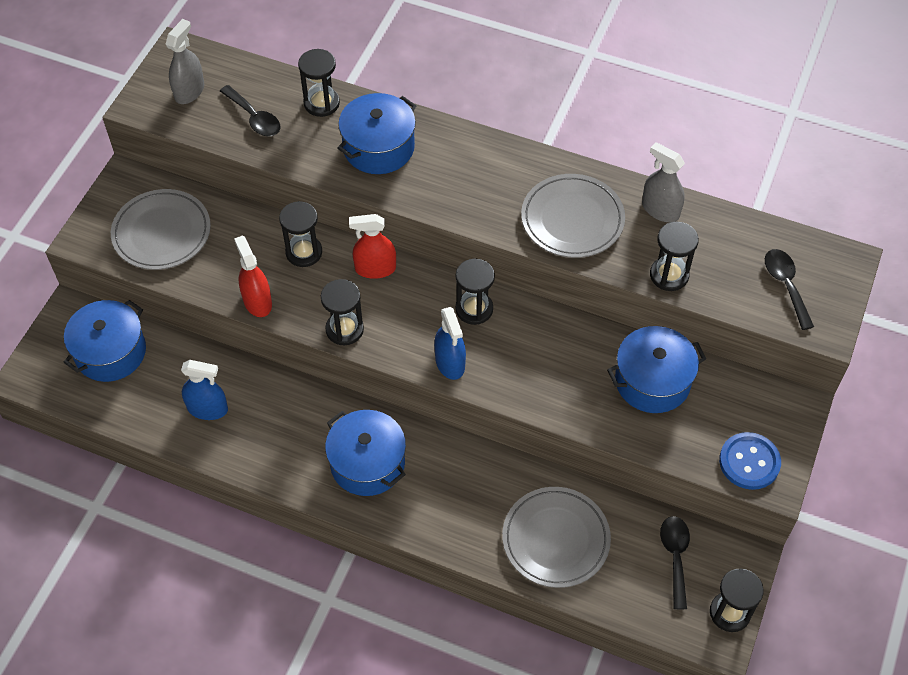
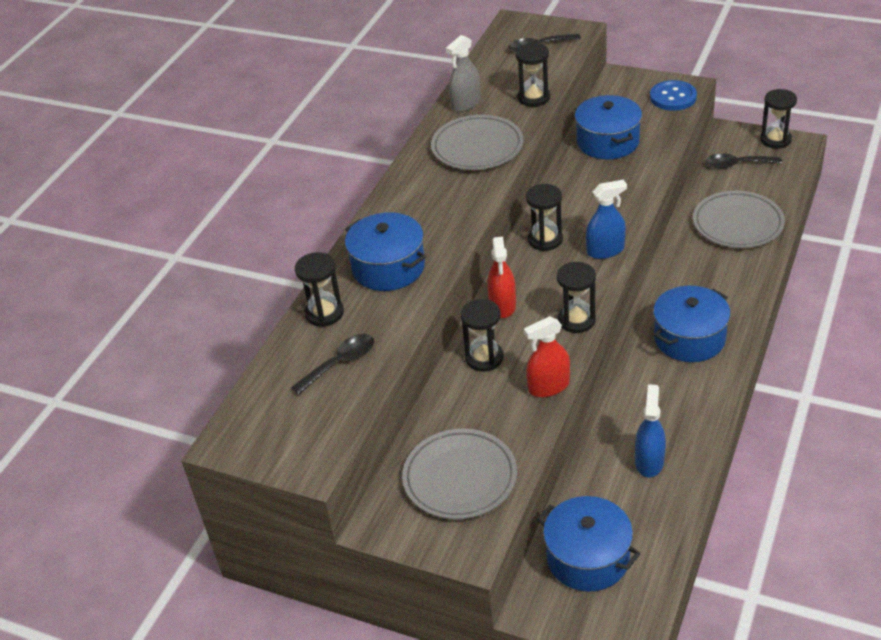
camera: 85 degrees left, 15 degrees down
(189, 91) = (293, 423): grey spray bottle -> none

